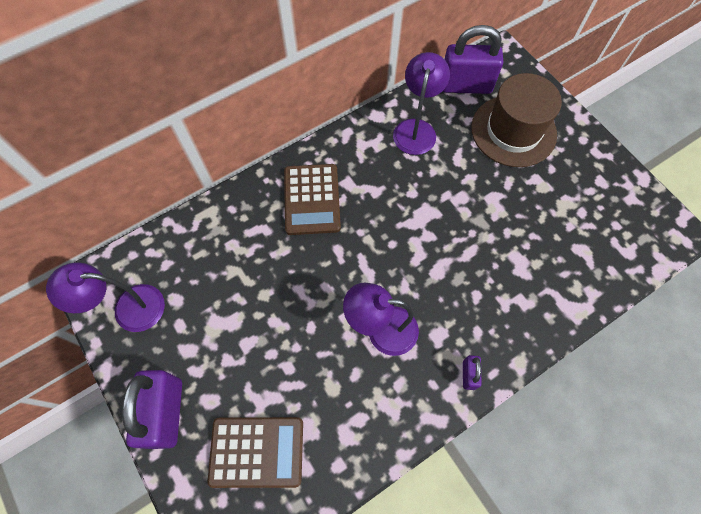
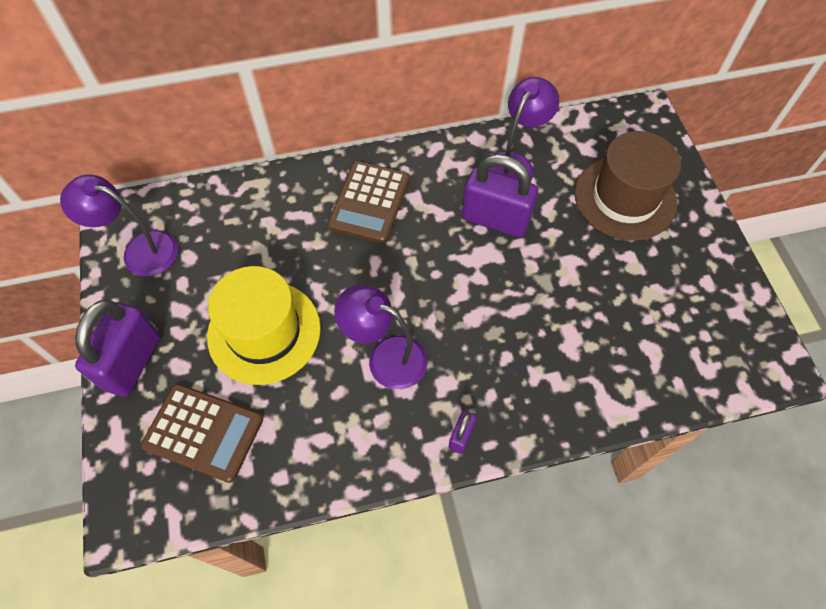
camera: 20 degrees right, 5 degrees down
(271, 344) = (264, 332): none -> yellow hat
(465, 85) = (590, 135): purple padlock -> purple padlock (495, 219)

